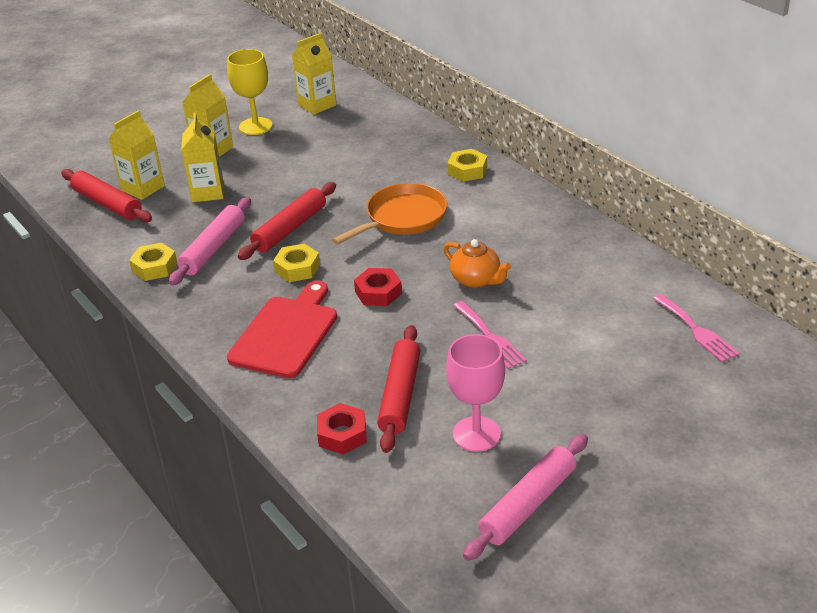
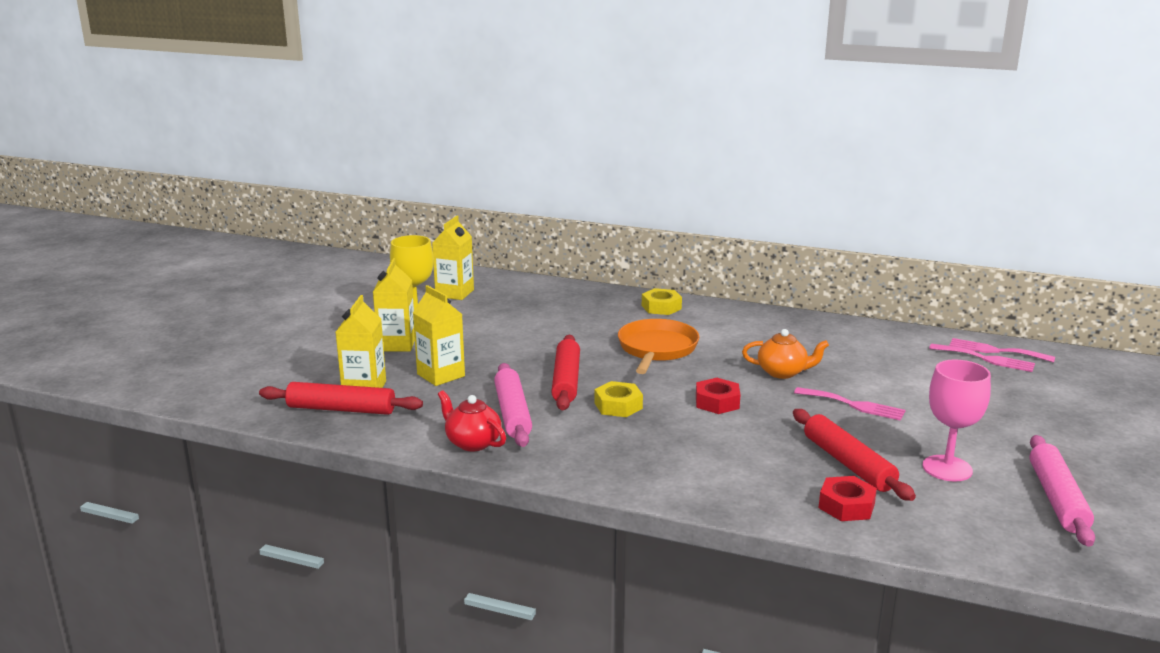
camera: 35 degrees left, 15 degrees down
(154, 267) = (472, 443): yellow nut -> red teapot
(286, 333) = (682, 453): red cutting board -> none
(722, 324) = (995, 351): none -> pink fork

